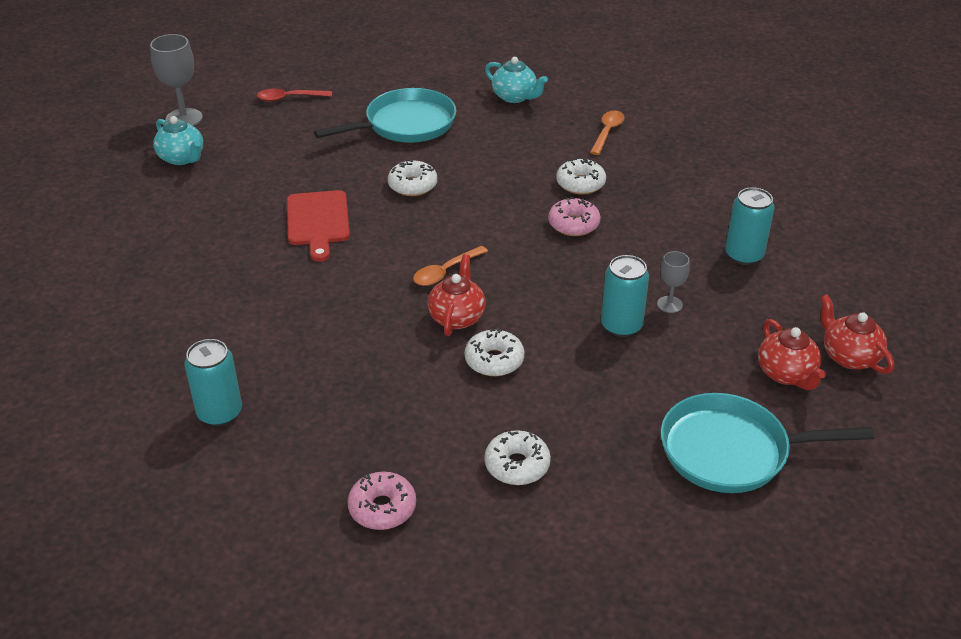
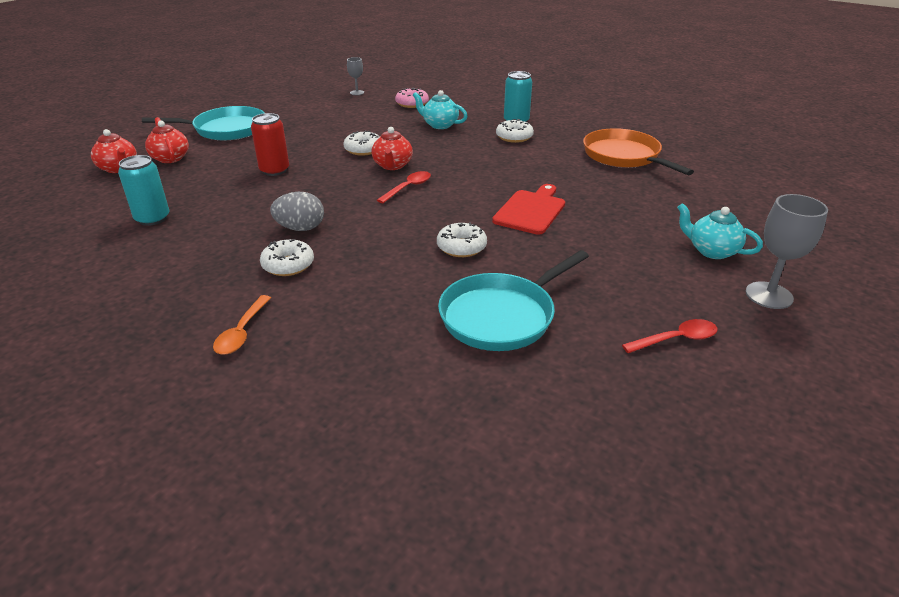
camera: 170 degrees right, 5 degrees down
(129, 300) = (624, 156): none -> orange pan
(318, 221) = (530, 210): red cutting board -> red cutting board turned 45 degrees clockwise
(445, 272) = (408, 188): orange spoon -> red spoon
(515, 97) = (366, 379): turquoise teapot -> turquoise teapot (439, 125)
(517, 465) = (346, 118): white donut -> white donut (514, 137)
(573, 224) = (300, 228): pink donut -> grey egg
(621, 326) = (274, 170): turquoise can -> red can
(669, 304) = (234, 184): grey goblet -> grey goblet (357, 92)

